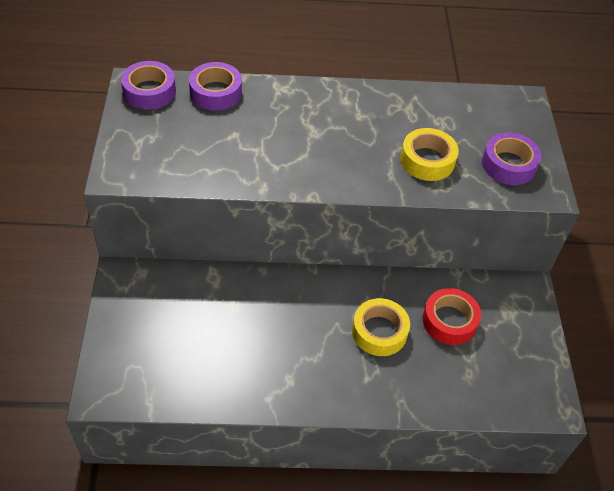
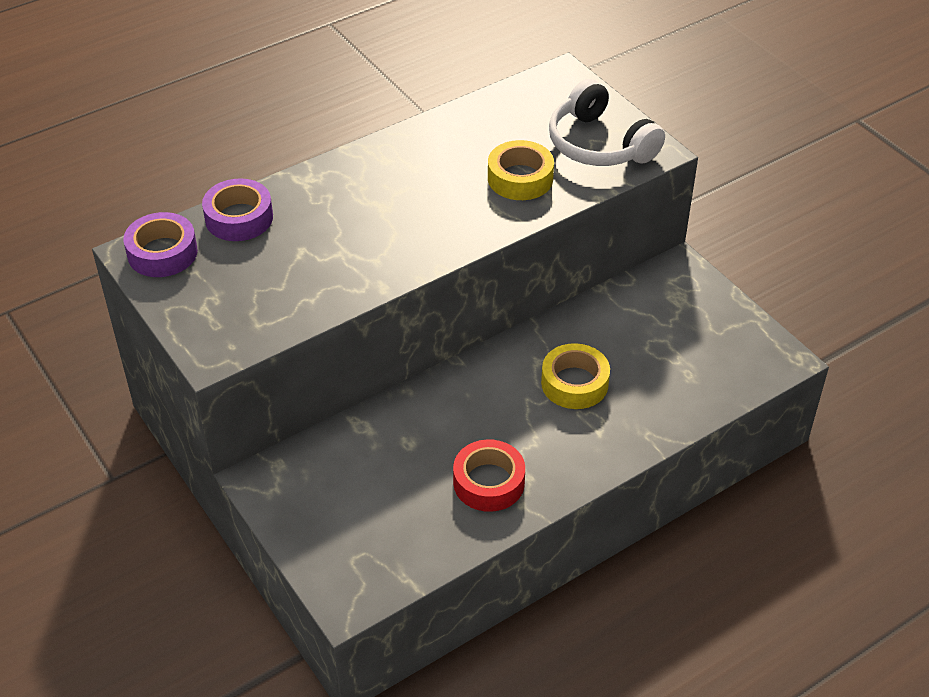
camera: 30 degrees left, 5 degrees down
(449, 321) = (631, 337): red tape -> red tape (489, 482)
(508, 165) = (599, 144): purple tape -> white headphones

